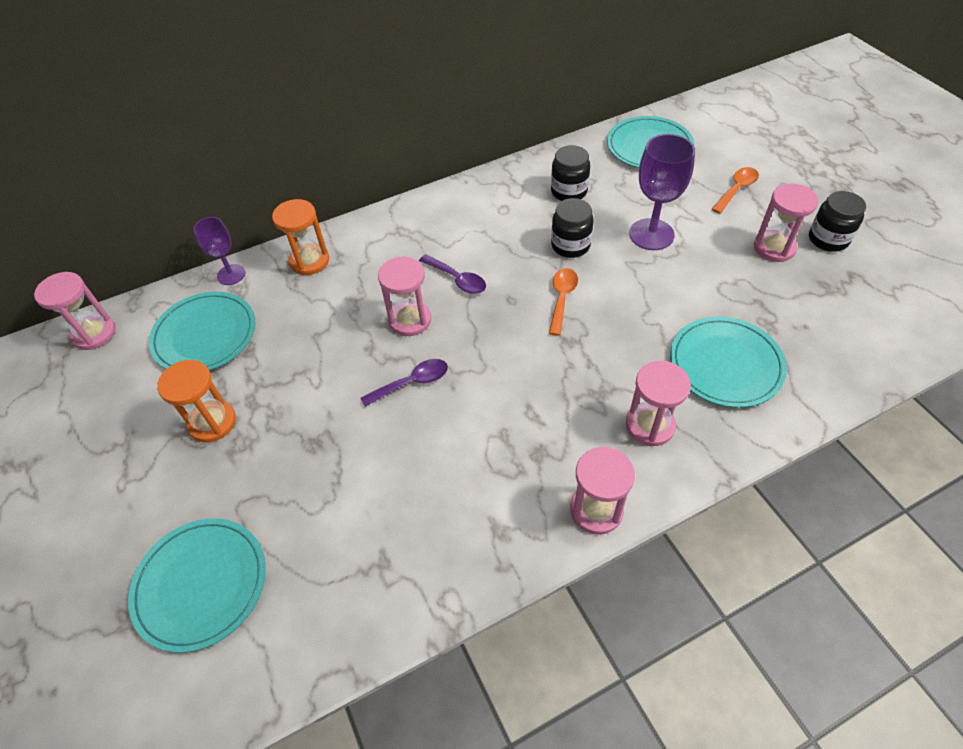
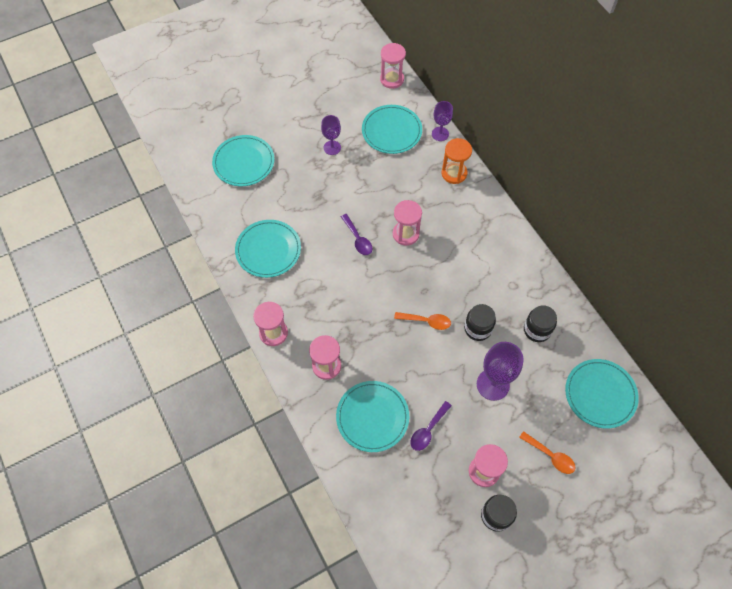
camera: 85 degrees right, 10 degrees up
(212, 422) = (332, 147): orange hourglass -> purple goblet
(421, 526) = (268, 250): none -> turquoise plate
(457, 279) = (441, 258): purple spoon -> purple spoon (428, 430)

